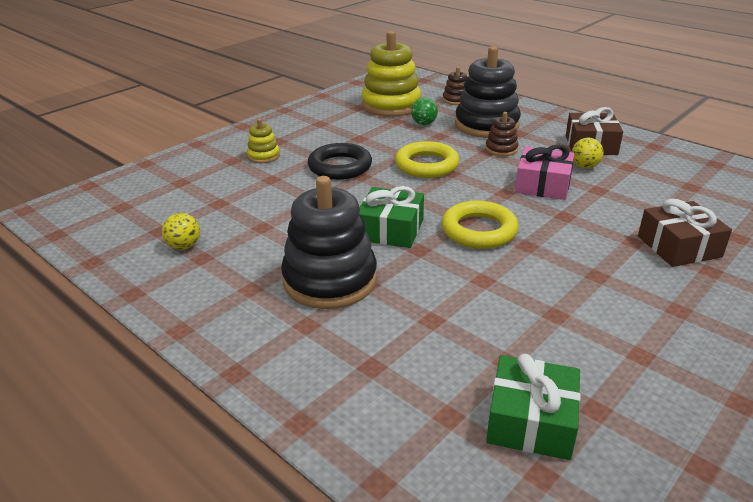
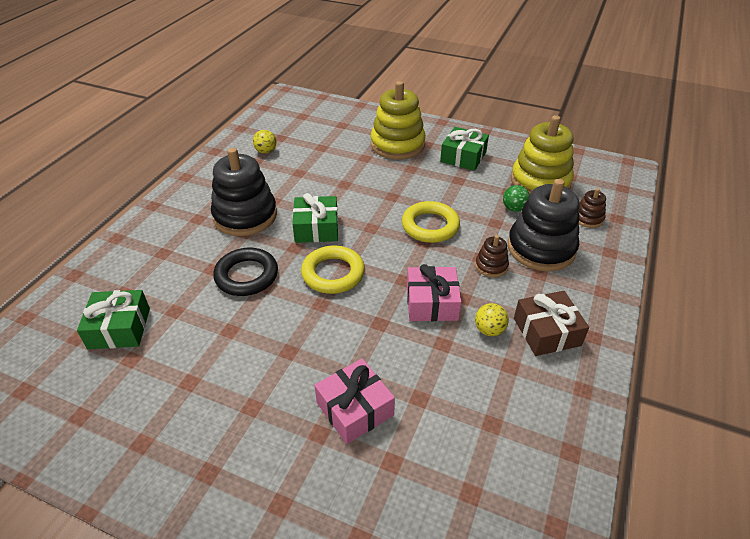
camera: 70 degrees right, 10 degrees up
(263, 156) = (397, 145): yellow stacking toy -> yellow stacking toy, size x2.13
(321, 128) = (463, 157): none -> green gift
(340, 167) = (401, 183): black ring -> black ring (246, 276)
(679, 246) = (355, 409): brown gift -> pink gift

